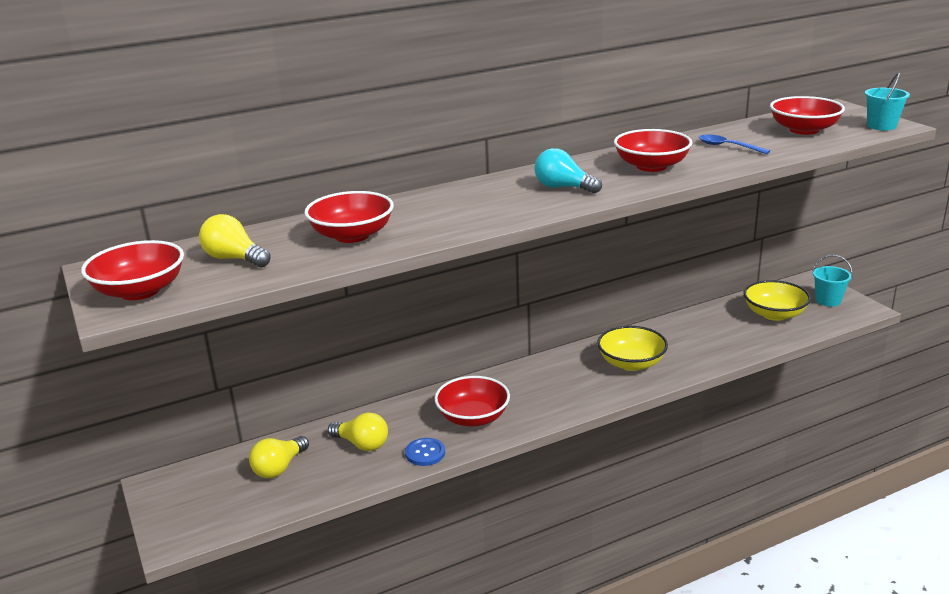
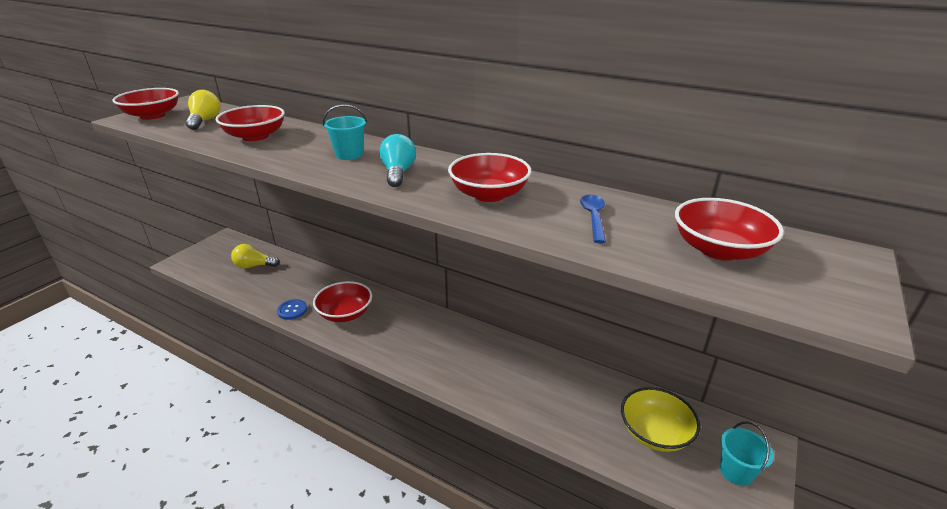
camera: 55 degrees right, 5 degrees up
(362, 444) = (291, 283): yellow light bulb -> none
(631, 363) = (475, 364): yellow bowl -> none
(881, 126) = (832, 304): turquoise bucket -> turquoise bucket (349, 154)

